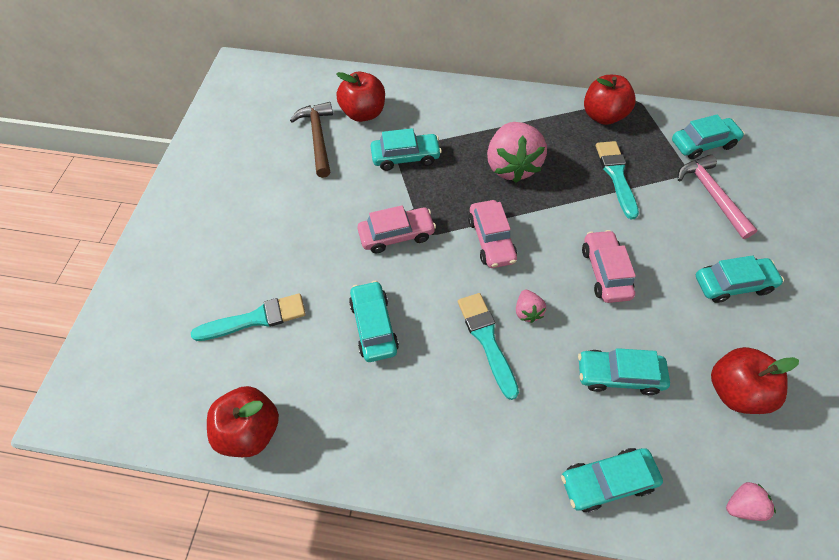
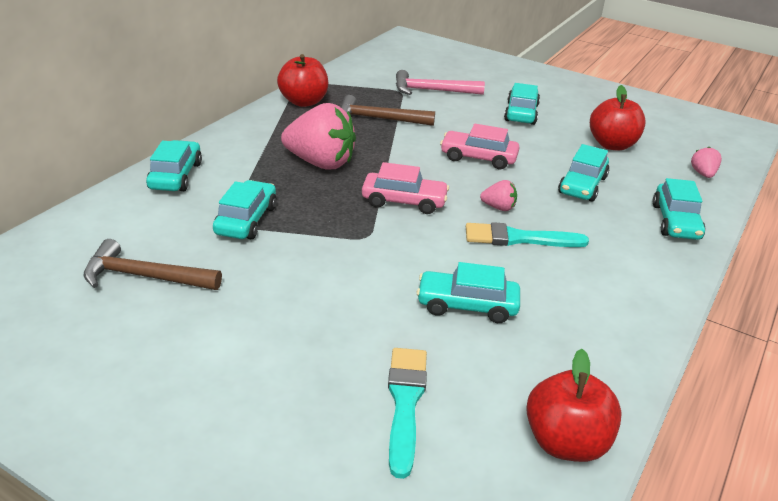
camera: 70 degrees left, 25 degrees down
(363, 113) = (142, 230): red apple -> none
(396, 235) = (354, 257): pink car -> none
(616, 175) = (379, 119): turquoise brush -> brown hammer
(702, 144) = (377, 75): turquoise car -> turquoise car (175, 176)

